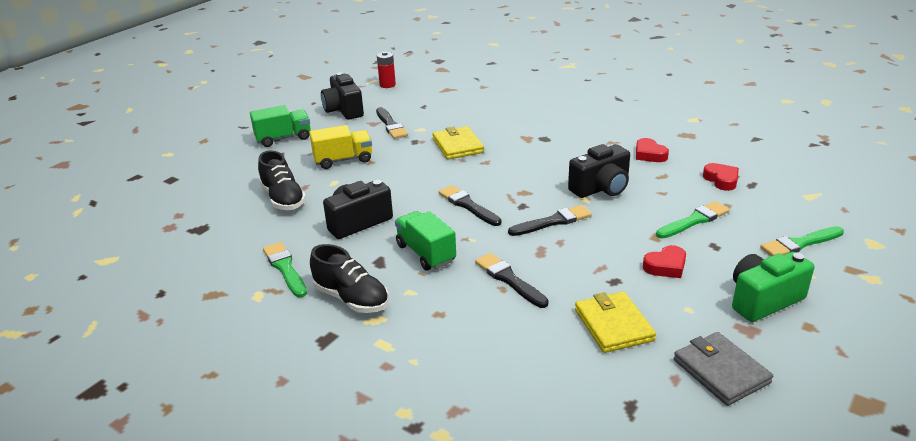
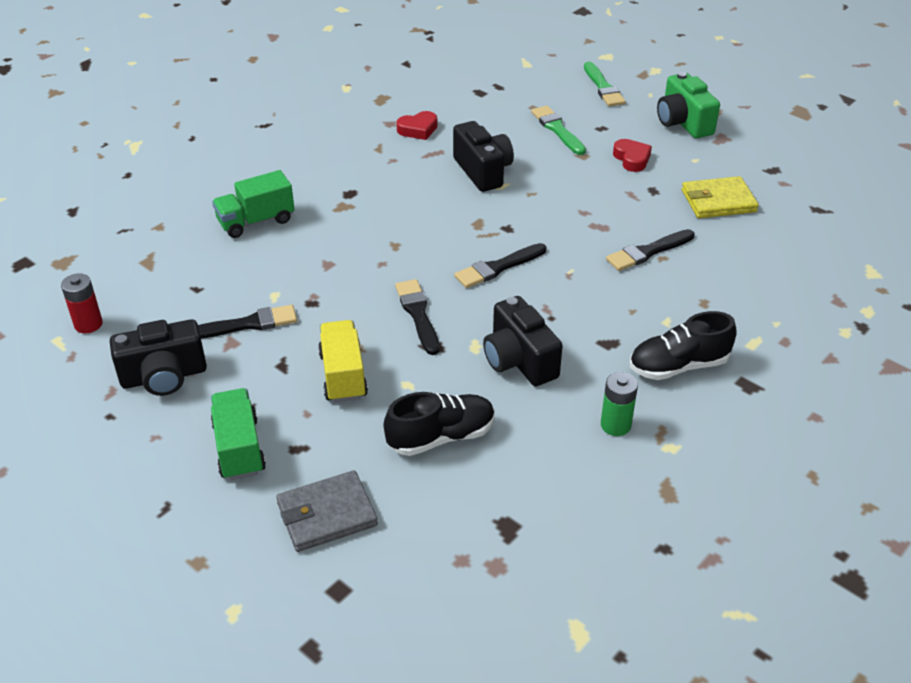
camera: 85 degrees left, 10 degrees up
(285, 268) = (615, 425): green brush -> green battery
(351, 298) = (678, 366): black shoe -> black shoe turned 150 degrees counterclockwise
(425, 253) = (595, 306): green truck -> green truck (256, 221)
(458, 146) = (341, 264): yellow wallet -> none
(553, 221) = (544, 211): black brush -> black brush (418, 314)
(721, 180) = (485, 100): red heart -> none
(721, 371) = (773, 161): grey wallet -> grey wallet (327, 514)

